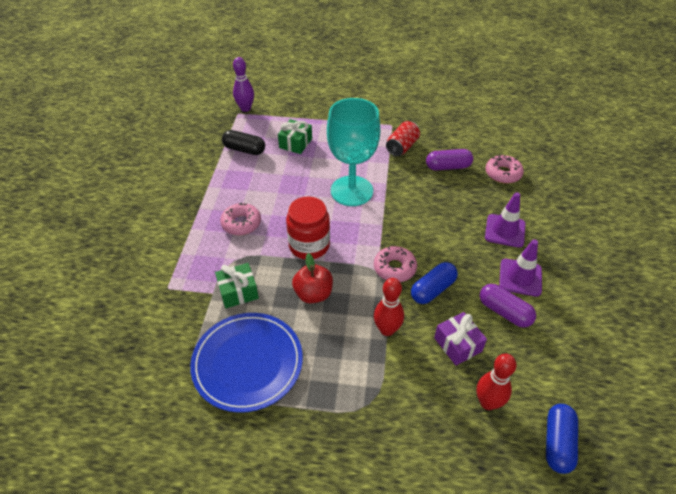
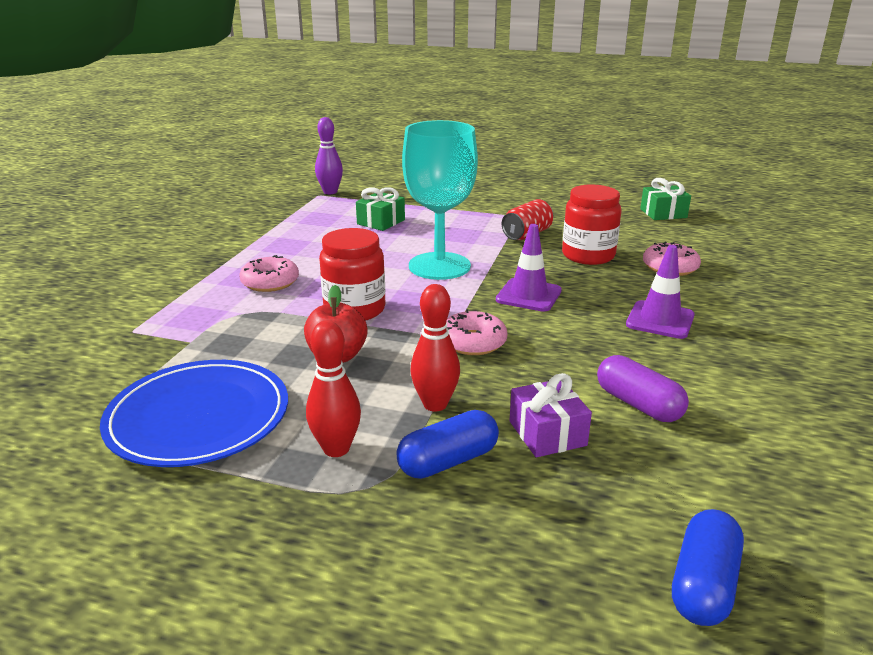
camera: 10 degrees right, 20 degrees down
(238, 292) = (228, 344): green gift -> green gift (663, 213)
(244, 149) = (310, 222): black capsule -> none
(432, 289) = (525, 369): blue capsule -> blue capsule (448, 461)
(448, 167) = (588, 255): purple capsule -> red jar
(488, 402) = (580, 511): red bowling pin -> red bowling pin (336, 449)
(520, 277) = (674, 369): purple traffic cone -> purple traffic cone (528, 295)

